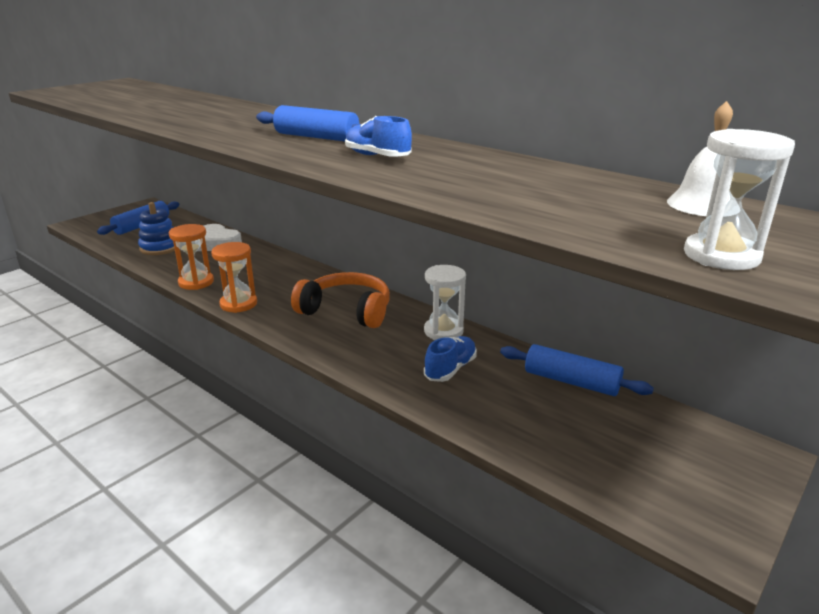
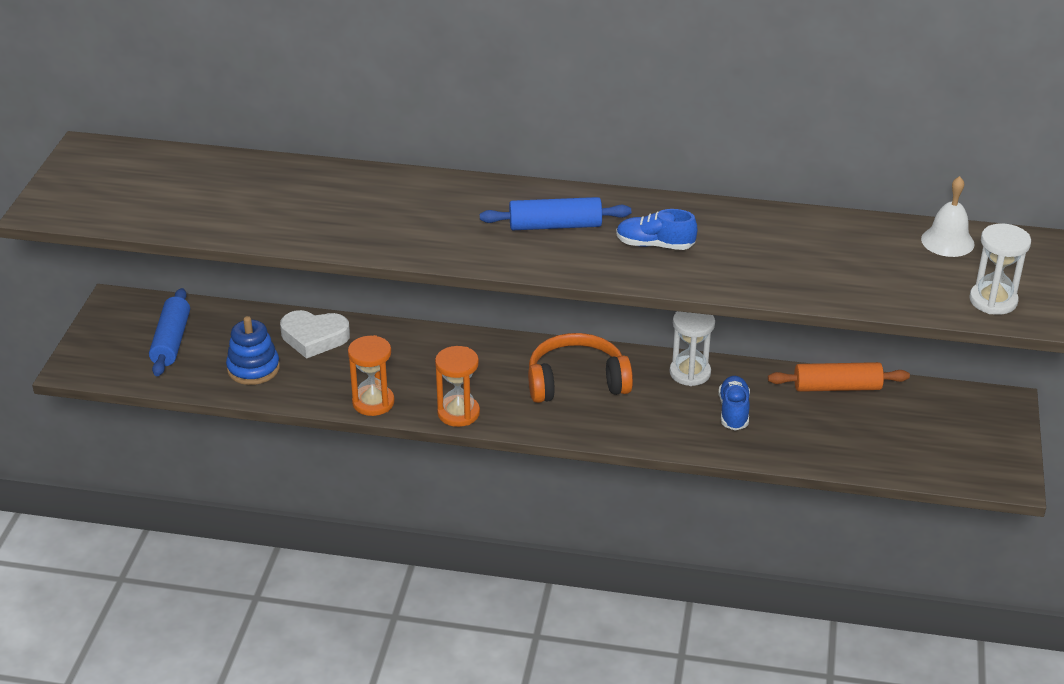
camera: 30 degrees left, 10 degrees up
(571, 381) = (837, 387): blue rolling pin -> orange rolling pin

